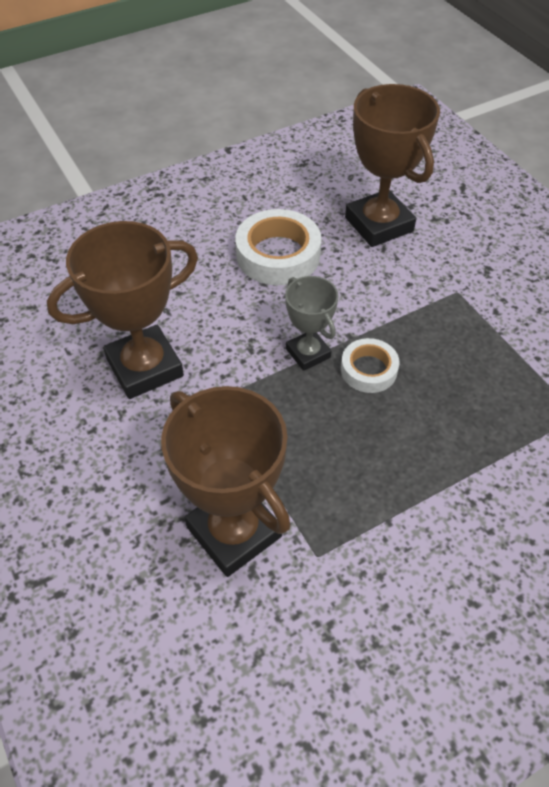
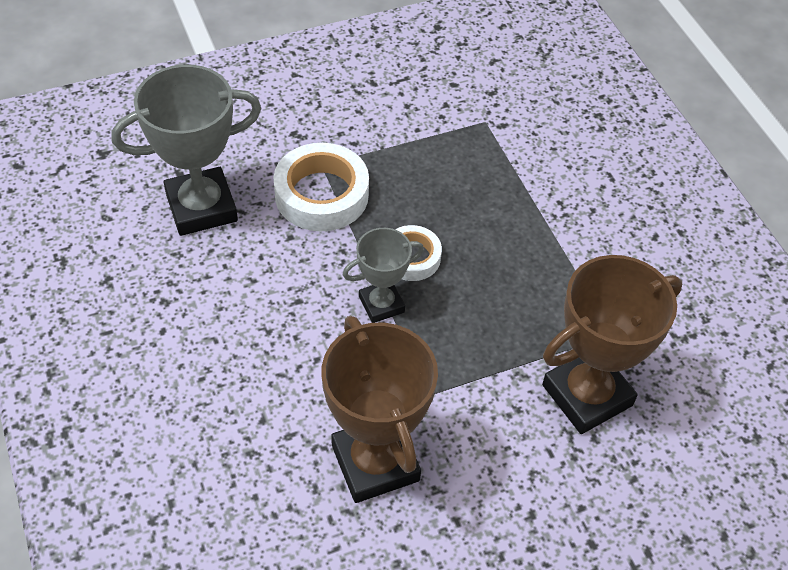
camera: 85 degrees left, 0 degrees up
(278, 255) = (225, 310): white tape -> white tape (321, 194)
(379, 224) = (201, 207): brown trophy -> grey trophy

